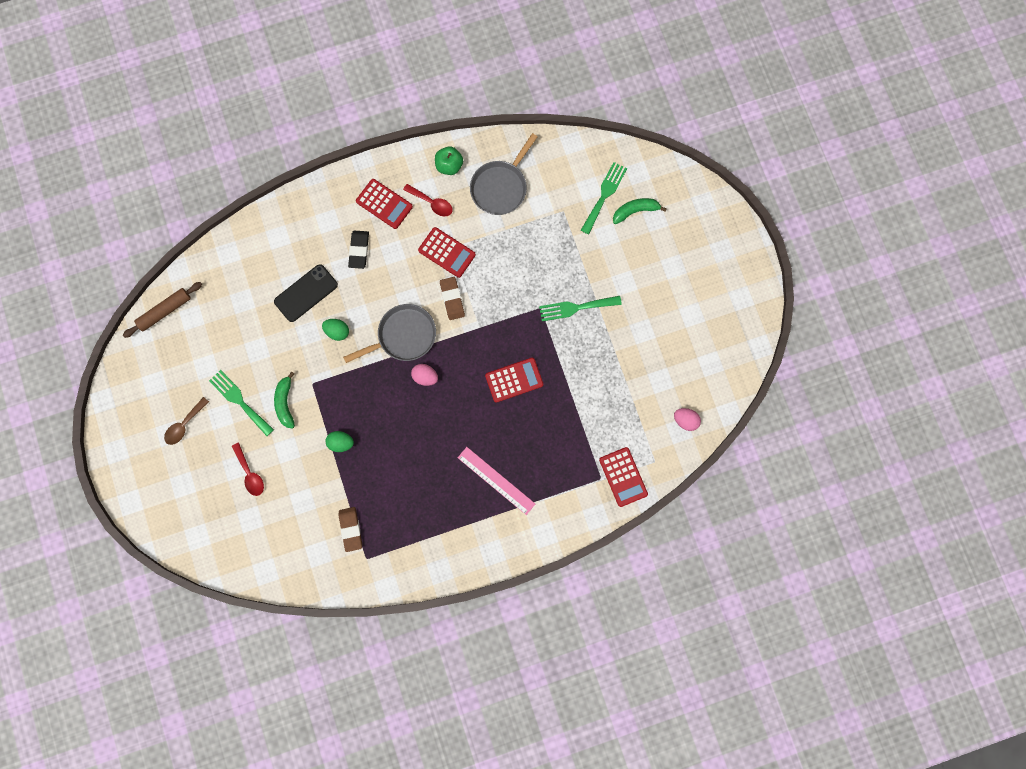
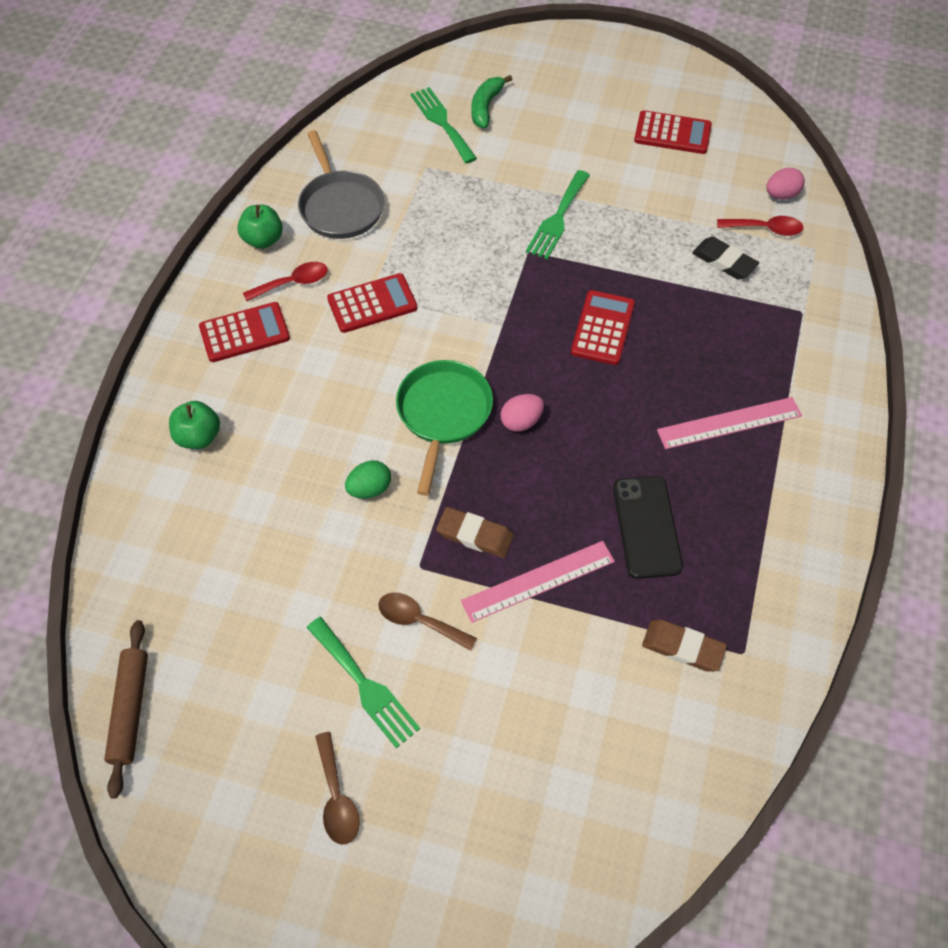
camera: 55 degrees left, 20 degrees down
(239, 401) = (365, 685): green fork -> green fork turned 120 degrees counterclockwise
(250, 473) = (492, 743): red spoon -> red spoon (765, 229)
(285, 403) = (420, 621): green banana -> brown spoon
(306, 293) = (280, 495): black phone -> black phone (646, 527)
(311, 231) = (199, 437): none -> green apple
(341, 443) = (538, 581): green egg -> pink ruler
(359, 250) = (279, 396): black eraser -> black eraser (724, 261)
(403, 336) = (443, 414): grey pan -> green pan
(452, 299) = (439, 332): brown eraser -> brown eraser (475, 535)
(623, 477) = (815, 289): red calculator -> red calculator (672, 133)

